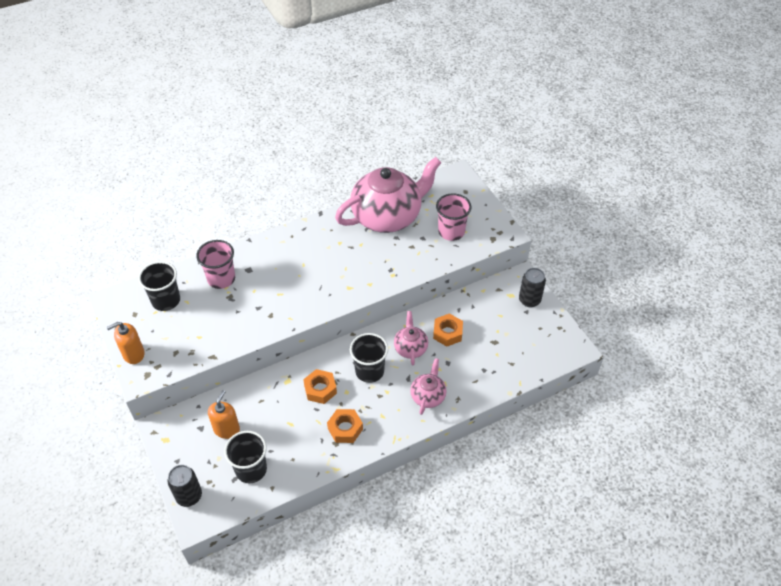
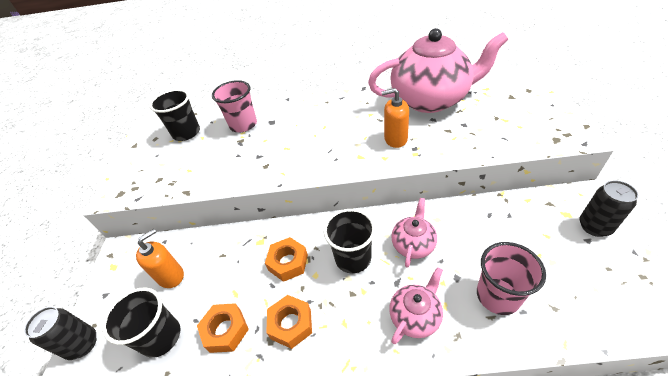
camera: 30 degrees right, 5 degrees down
(133, 354) = (125, 171): orange soap dispenser -> orange soap dispenser (395, 139)
(447, 333) = (467, 239): orange nut -> orange nut (225, 330)
(451, 232) = (501, 124): pink cup -> pink cup (497, 296)

